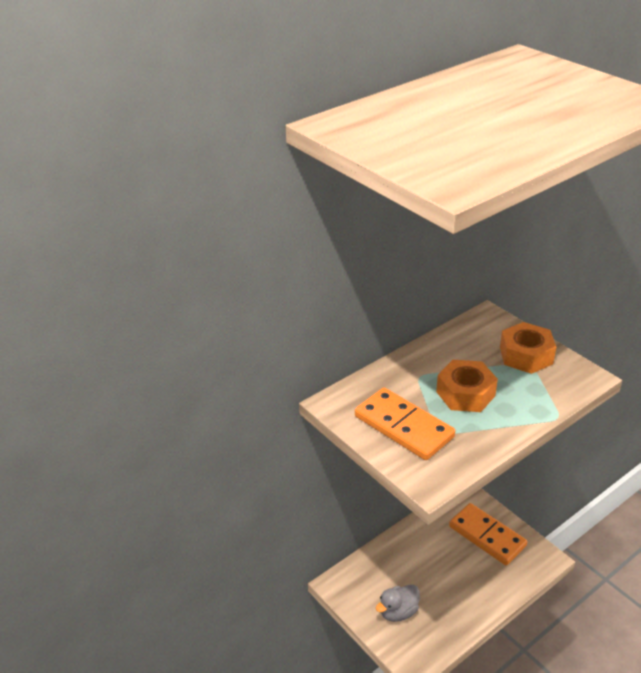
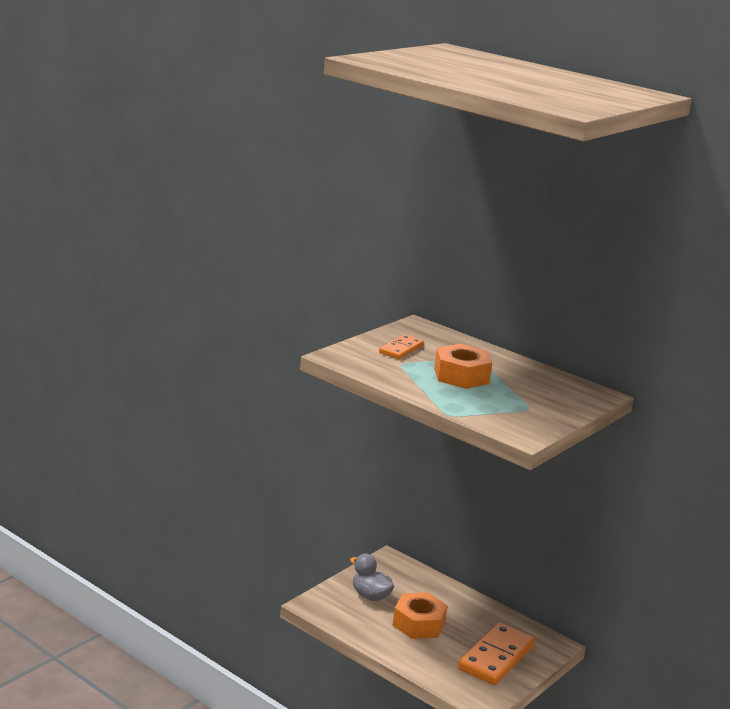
camera: 75 degrees right, 15 degrees down
(404, 426) = (401, 349): orange domino -> orange domino, size x0.55
(526, 355) = (541, 407): orange nut -> orange nut (418, 624)

